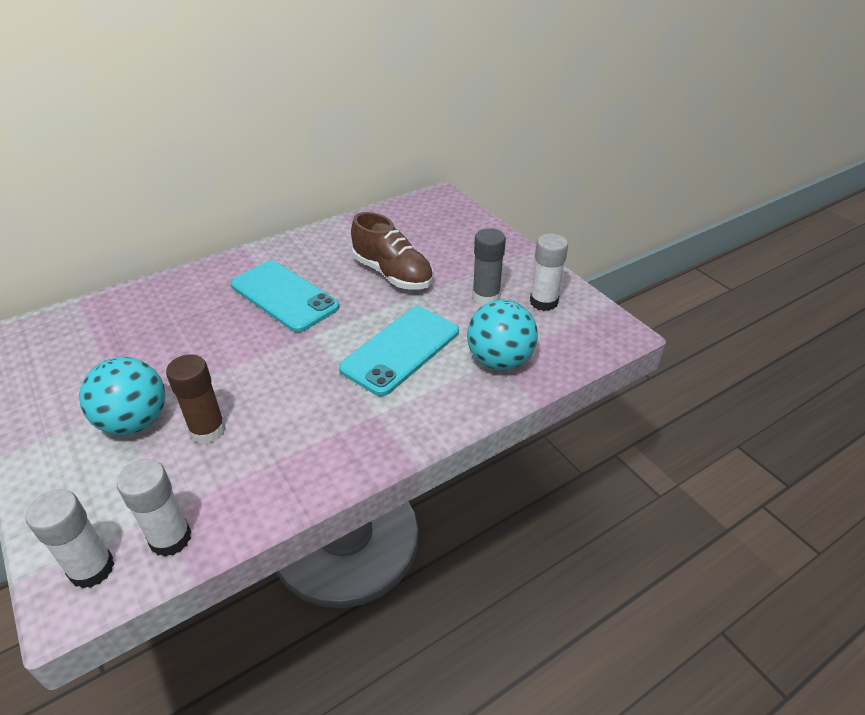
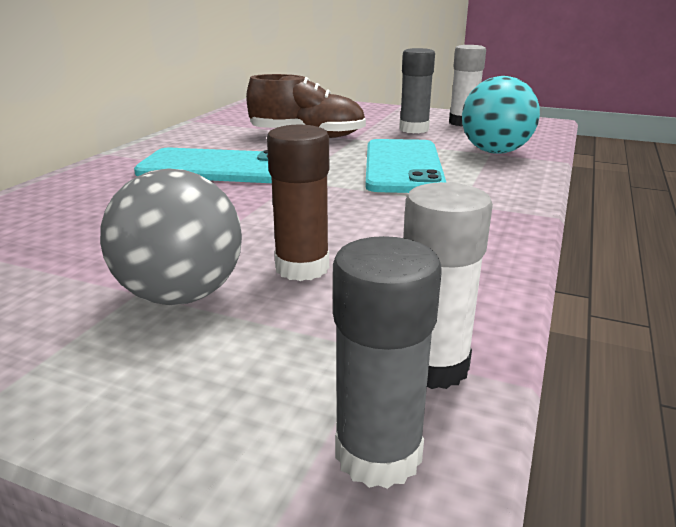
camera: 35 degrees left, 15 degrees down
(92, 569) = (378, 453): white glue stick -> grey glue stick
(135, 422) = (181, 295): turquoise ball -> grey ball

